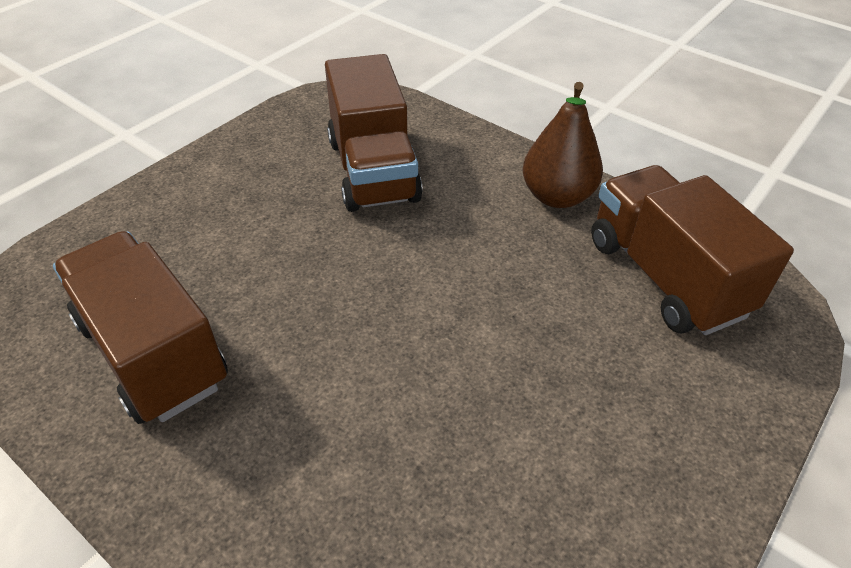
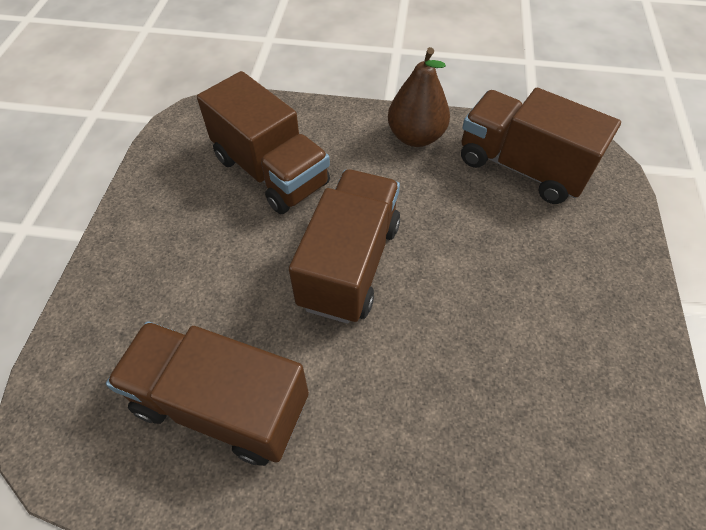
camera: 30 degrees left, 10 degrees up
(380, 287) = (350, 264): none -> brown truck

